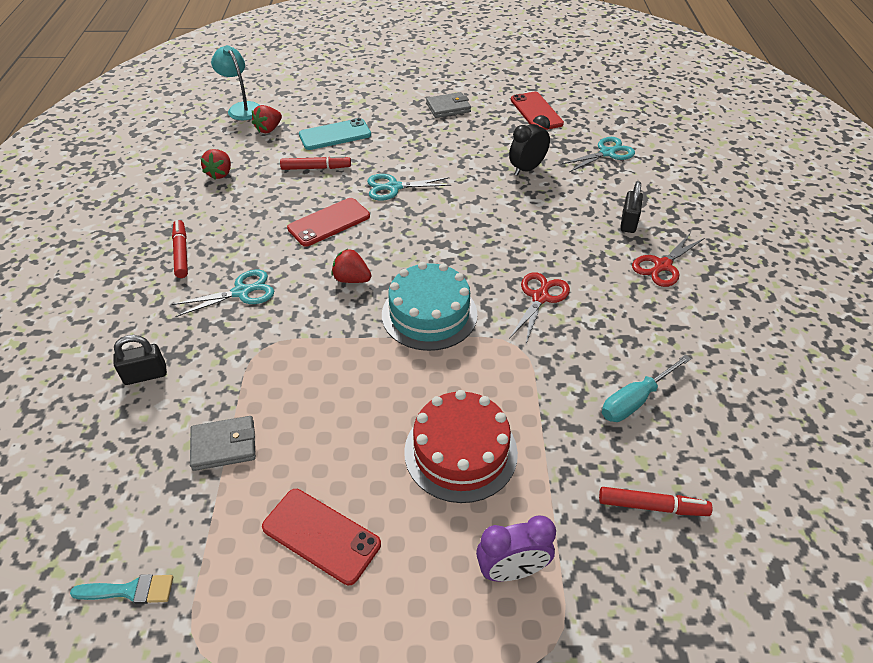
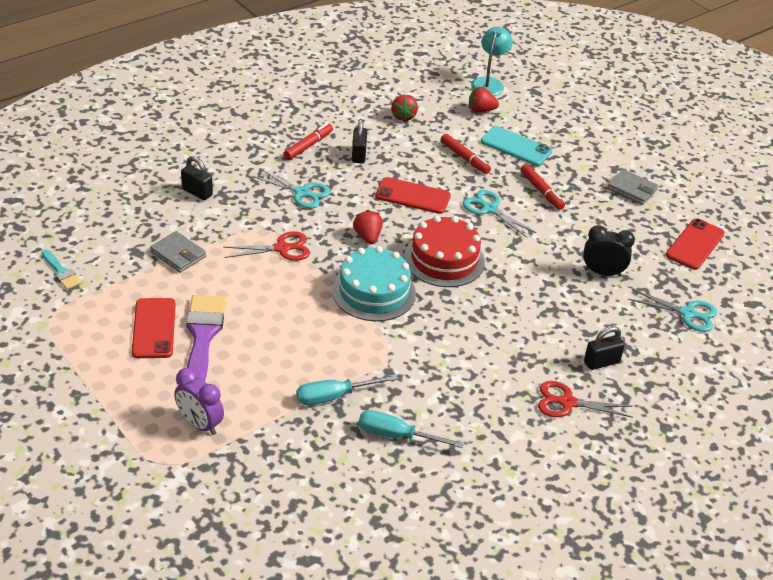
camera: 50 degrees right, 5 degrees down
(220, 174) = (403, 116): red strawberry -> red strawberry turned 60 degrees counterclockwise
(235, 227) = (358, 155): none -> black padlock
(375, 492) = (202, 336): none -> purple brush
(460, 452) = (267, 362): red cake -> red cake (444, 259)
(540, 297) = (452, 343): red scissors -> red scissors (282, 248)
(550, 421) = (334, 396): none -> turquoise screwdriver
(652, 506) = (307, 476): red marker -> red marker (541, 191)

